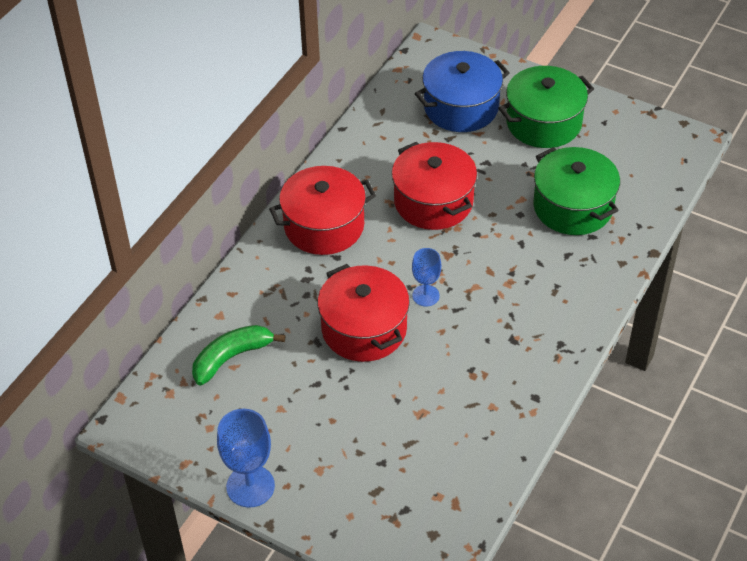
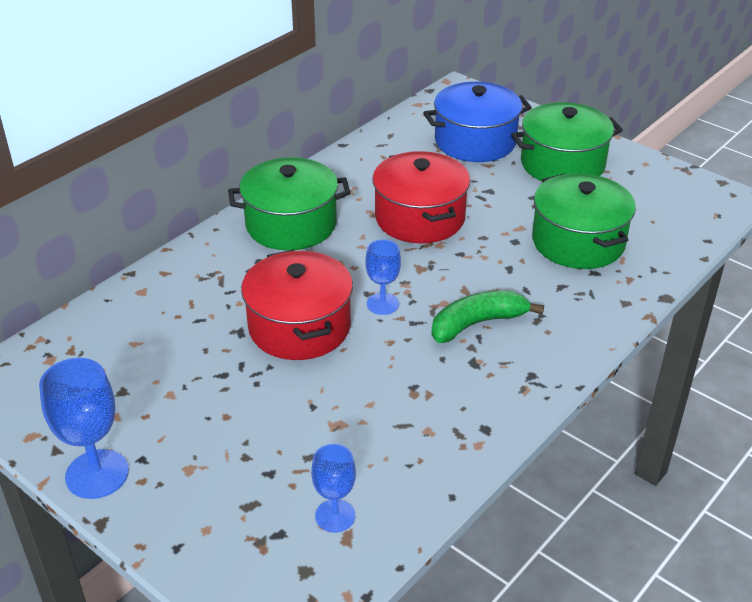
camera: 10 degrees right, 10 degrees down
(231, 357) = (136, 334): green banana -> green banana (477, 323)
(324, 226) = (291, 224): red pot -> green pot
(442, 488) = (335, 516): none -> blue goblet

